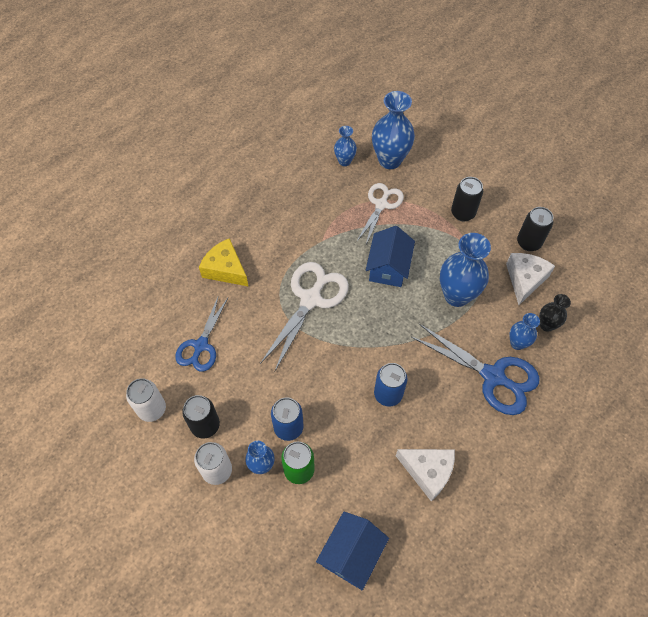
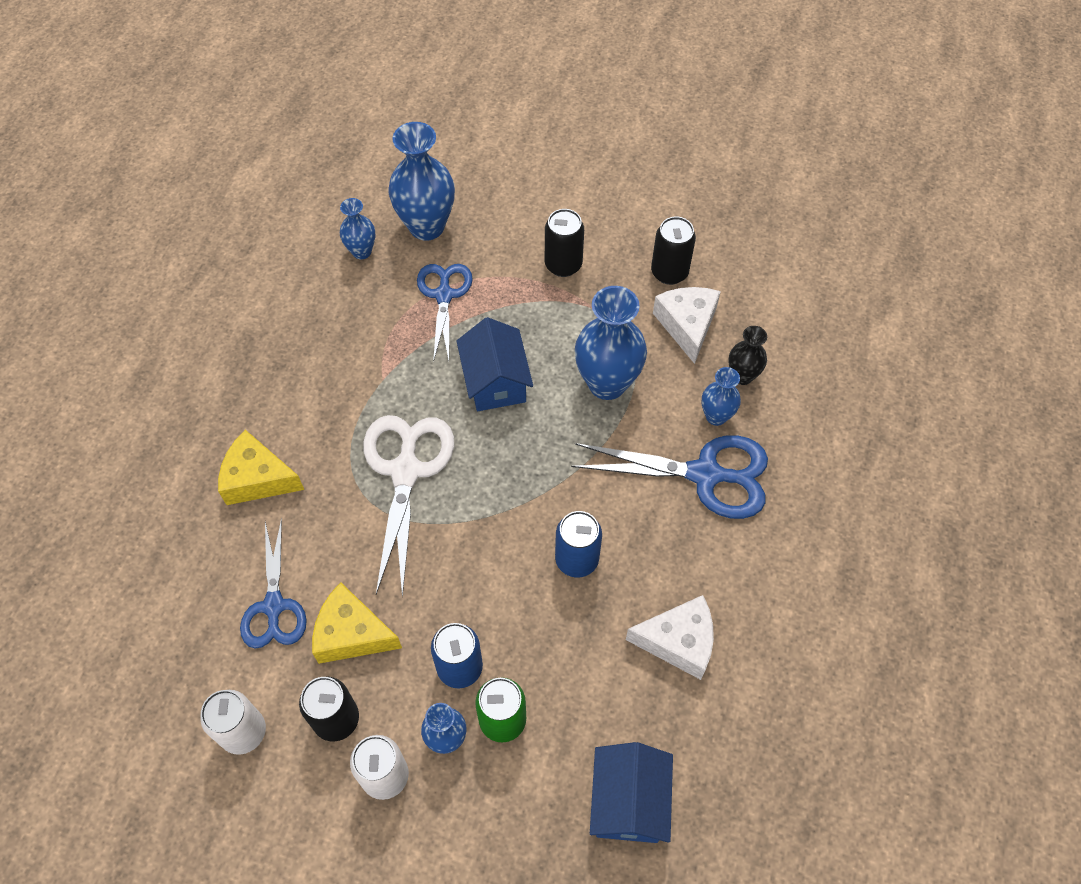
camera: 25 degrees left, 0 degrees up
(236, 380) = (352, 633): none -> yellow cheese
(381, 205) = (444, 295): white scissors -> blue scissors

